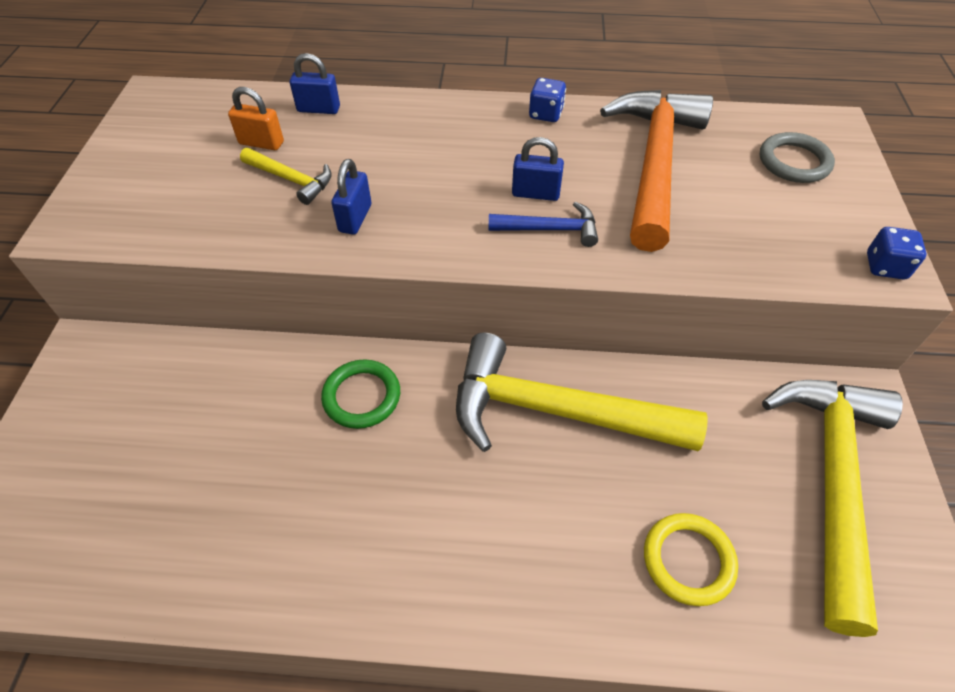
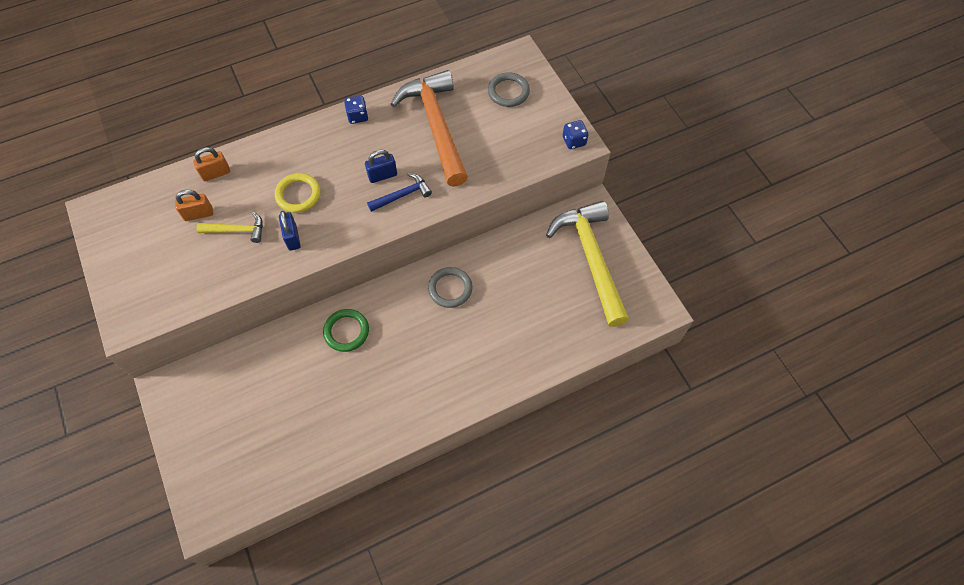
camera: 30 degrees left, 10 degrees up
(318, 109) = (216, 173): blue padlock -> orange padlock
(555, 411) = (450, 289): yellow hammer -> grey ring
(688, 560) = (544, 328): yellow ring -> yellow ring (298, 194)

